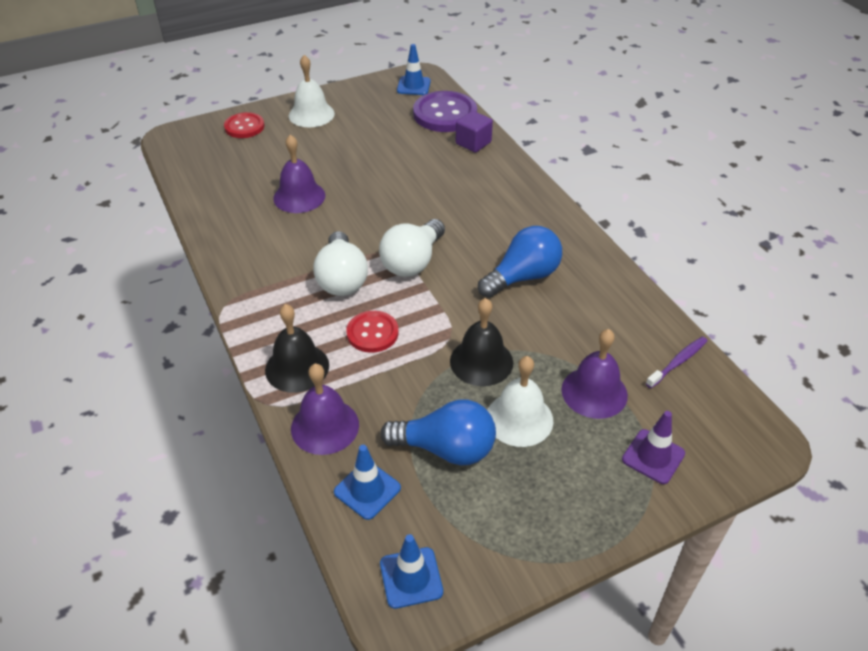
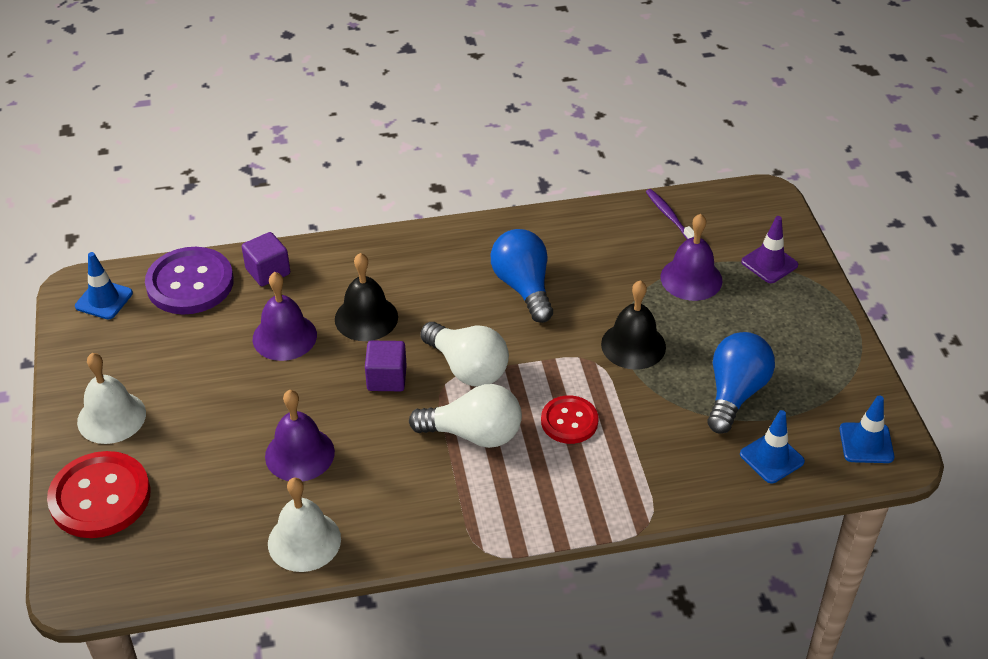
camera: 75 degrees left, 0 degrees up
(244, 127) = (100, 497): red button -> red button, size x1.65
(297, 367) = (602, 492): black bell -> black bell (366, 318)
(325, 426) = (689, 479): purple bell -> purple bell (284, 337)
(386, 221) = (386, 378): none -> purple cube
(519, 419) = (711, 335): white bell -> white bell (304, 541)

